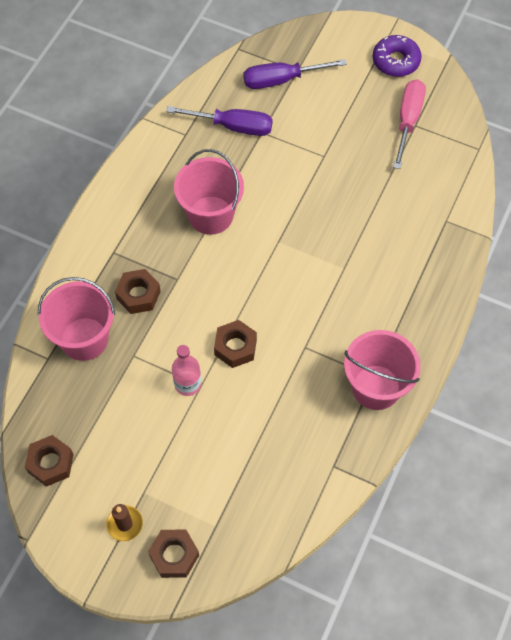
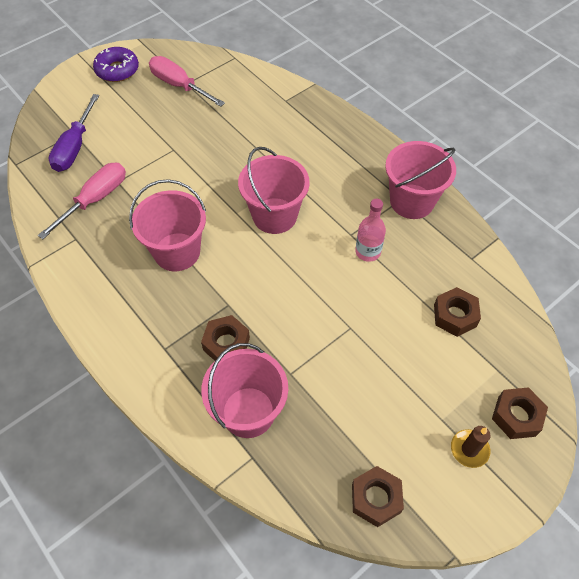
camera: 65 degrees left, 5 degrees down
(188, 384) = (344, 337): pink bottle -> pink bottle (368, 252)
(232, 126) = (95, 200): purple screwdriver -> pink screwdriver
(235, 347) = (325, 285): brown nut -> brown nut (454, 315)
(291, 274) = (274, 216): none -> pink bucket

